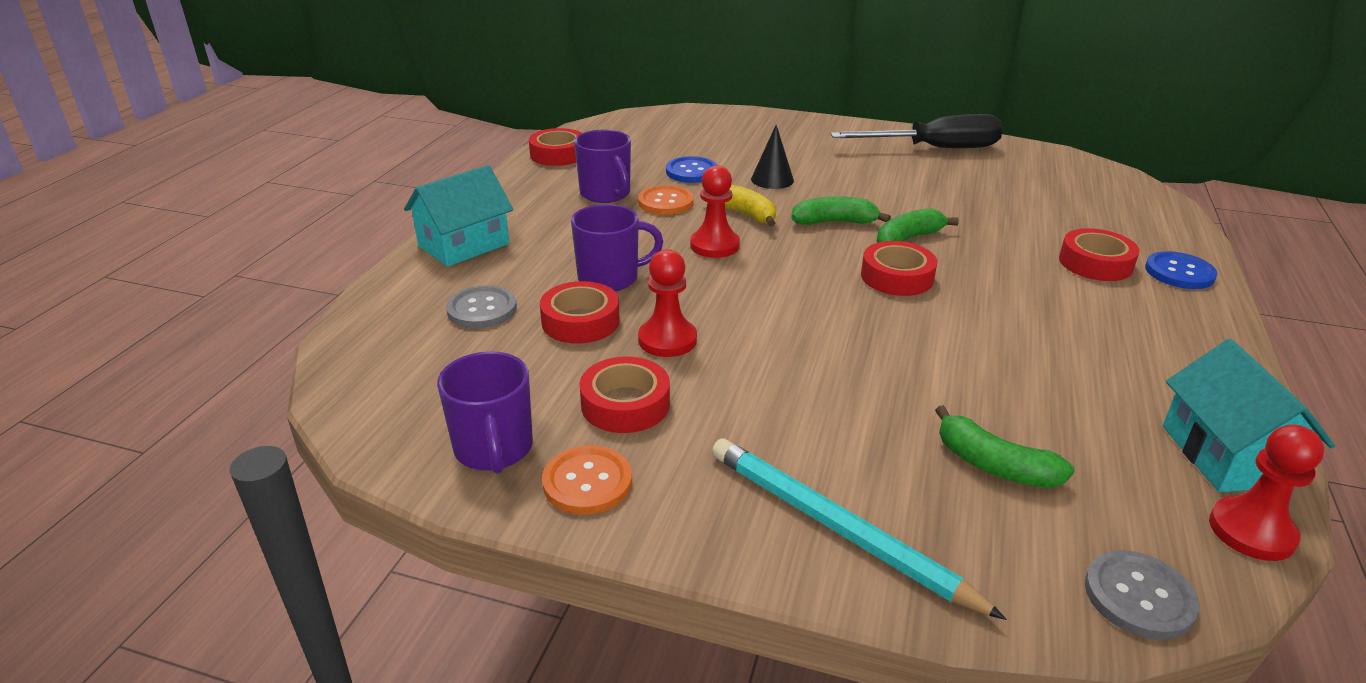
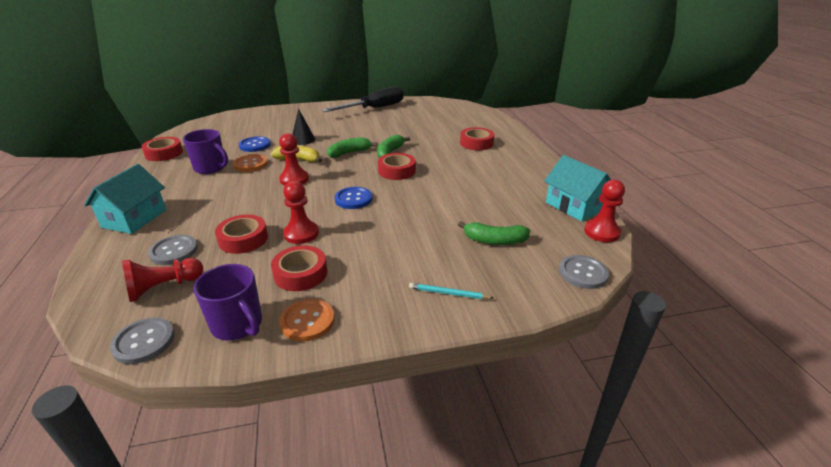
camera: 30 degrees left, 0 degrees up
(372, 426) = (144, 342): none -> grey button
(438, 358) = (163, 287): none -> red pawn
(610, 278) = (245, 211): purple mug -> none
(838, 528) = (449, 293): turquoise pencil -> turquoise pencil, size x0.48
(1179, 272) = (510, 139): blue button -> blue button (353, 199)

